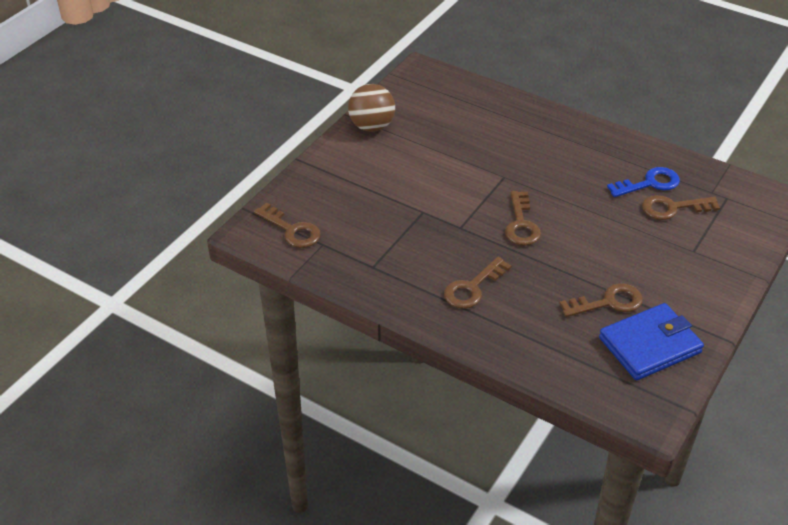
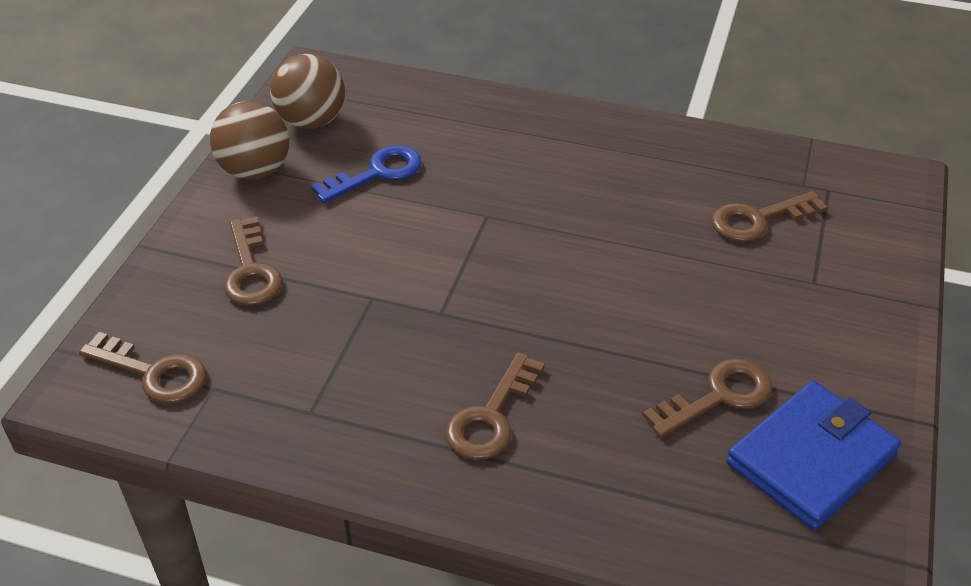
camera: 15 degrees left, 0 degrees up
(412, 101) = (311, 121): none -> brown ball
(521, 224) = (537, 289): brown key -> brown key (250, 270)
(649, 183) = (709, 188): blue key -> blue key (377, 173)

